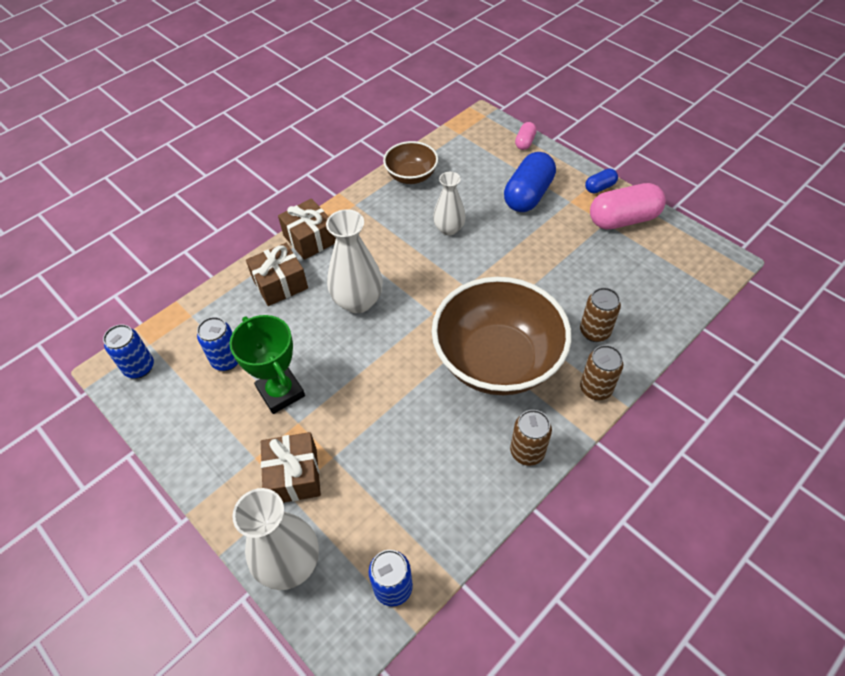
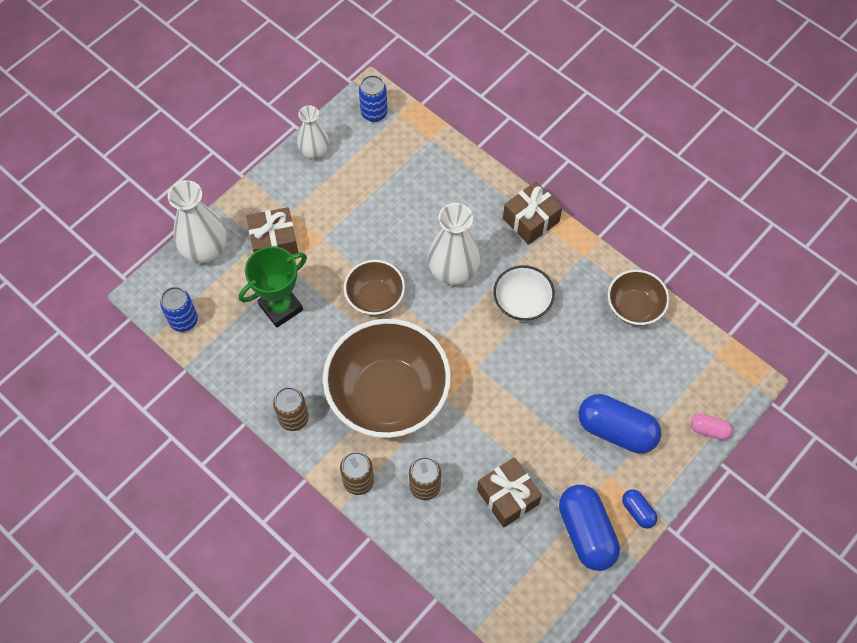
camera: 85 degrees right, 10 degrees up
(227, 360) = (383, 175): blue can -> none
(280, 284) = (471, 202): brown gift -> brown gift (508, 497)
(281, 392) = (351, 221): green trophy -> green trophy (281, 307)
(381, 370) = (375, 297): none -> brown bowl
(400, 250) = (522, 303): none -> white bowl
(449, 229) = (556, 348): white vase -> white vase (314, 151)
(623, 219) = (586, 532): pink capsule -> blue capsule

